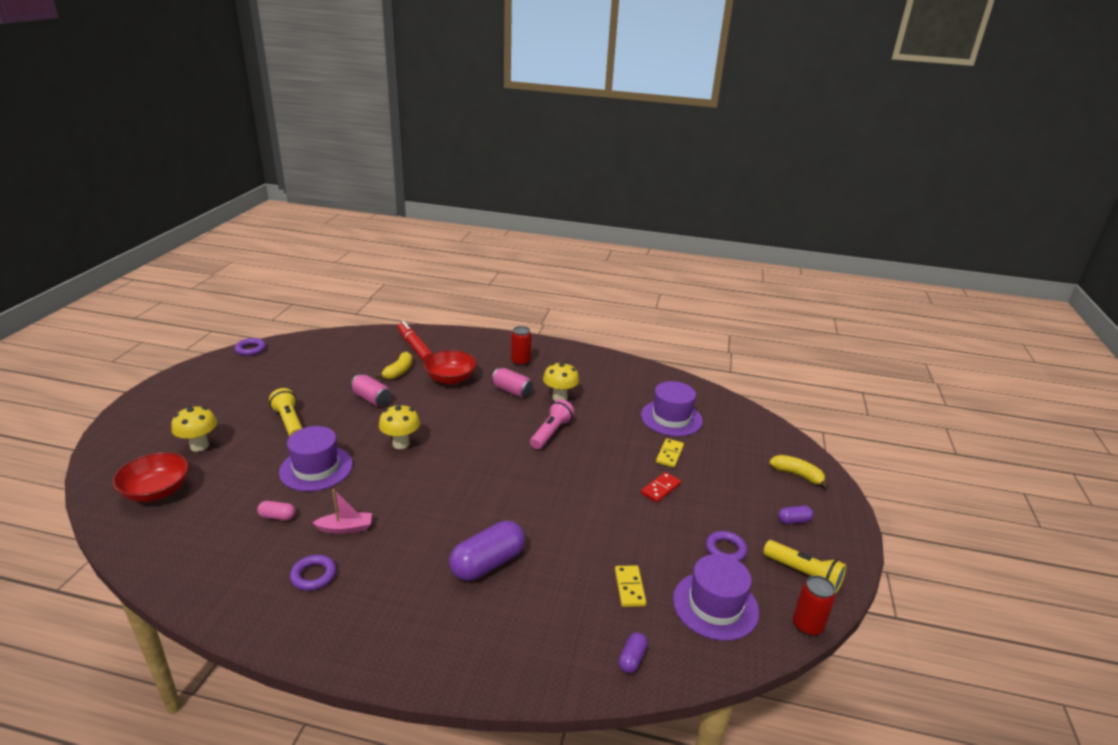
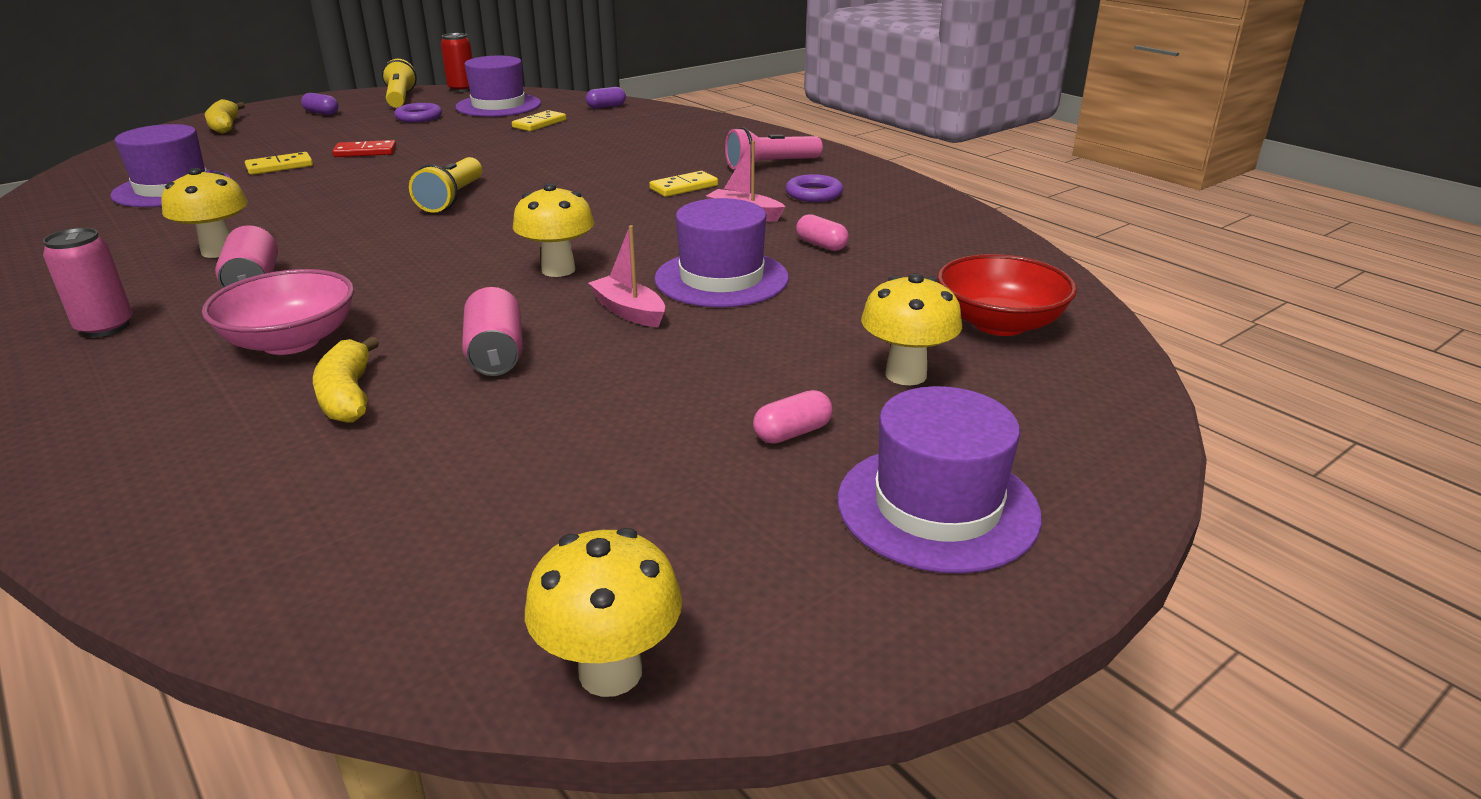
camera: 140 degrees left, 0 degrees up
(177, 403) = (937, 507): none -> purple hat
(236, 409) = (792, 433): none -> pink capsule
(250, 349) = (610, 672): purple ring -> yellow mushroom
(289, 422) = (701, 363): yellow flashlight -> yellow flashlight (452, 199)
(342, 434) = (629, 311): none -> pink boat
(399, 371) = (348, 396): yellow banana -> yellow banana turned 75 degrees counterclockwise
(411, 542) = (684, 187): none -> yellow domino
(415, 347) = (190, 453): red marker -> none
(450, 379) = (291, 341): red bowl -> pink bowl
(488, 563) = (631, 159): purple capsule -> none
(520, 362) = (105, 327): red can -> pink can
(551, 432) = (342, 220): pink flashlight -> pink flashlight (770, 165)

